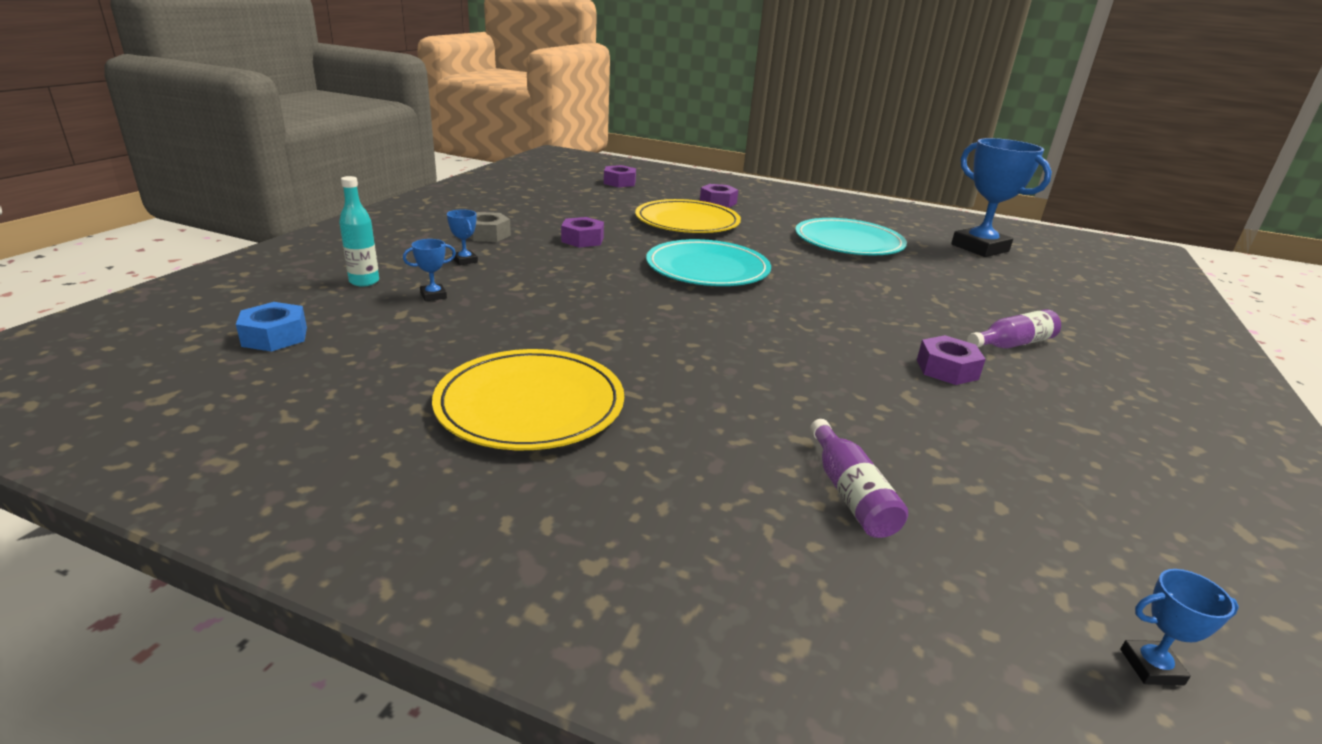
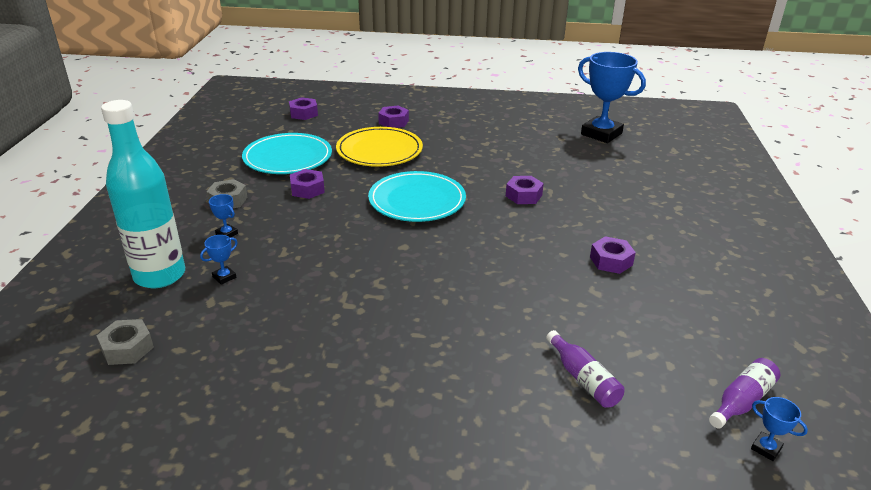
camera: 15 degrees left, 5 degrees up
(275, 336) = (127, 348): blue nut -> grey nut
(364, 281) = (160, 275): turquoise bottle -> turquoise bottle, size x2.14
(530, 405) = (354, 362): yellow plate -> none
(848, 242) = (508, 148): turquoise plate -> turquoise plate (288, 157)
(849, 286) = (523, 195): none -> purple nut
(1012, 344) = (645, 227): purple bottle -> purple bottle (741, 401)
(1151, 667) = (766, 448): blue trophy -> blue trophy turned 60 degrees clockwise

